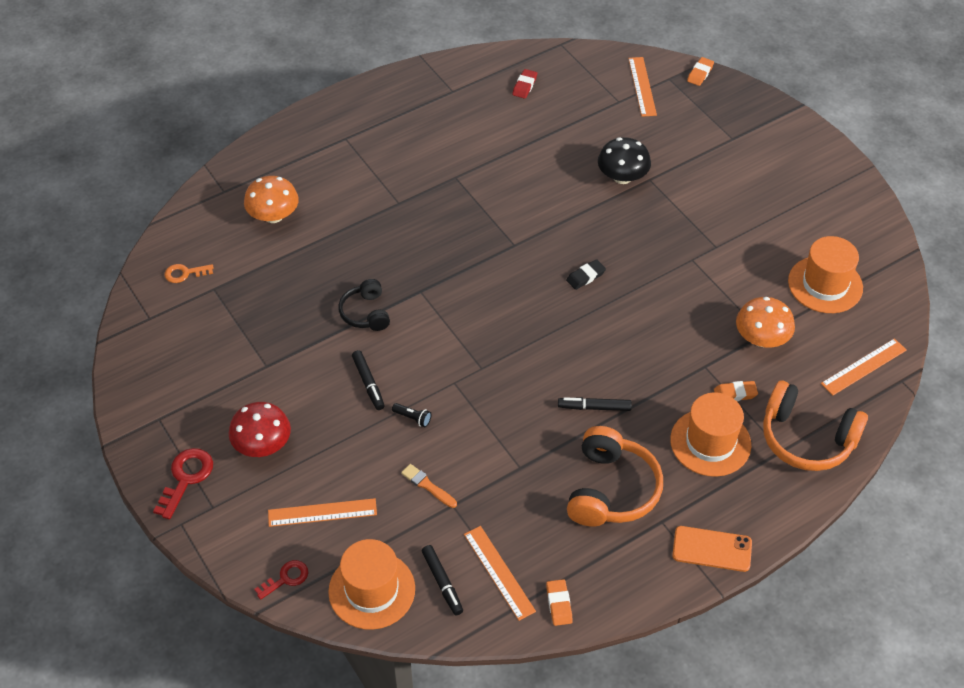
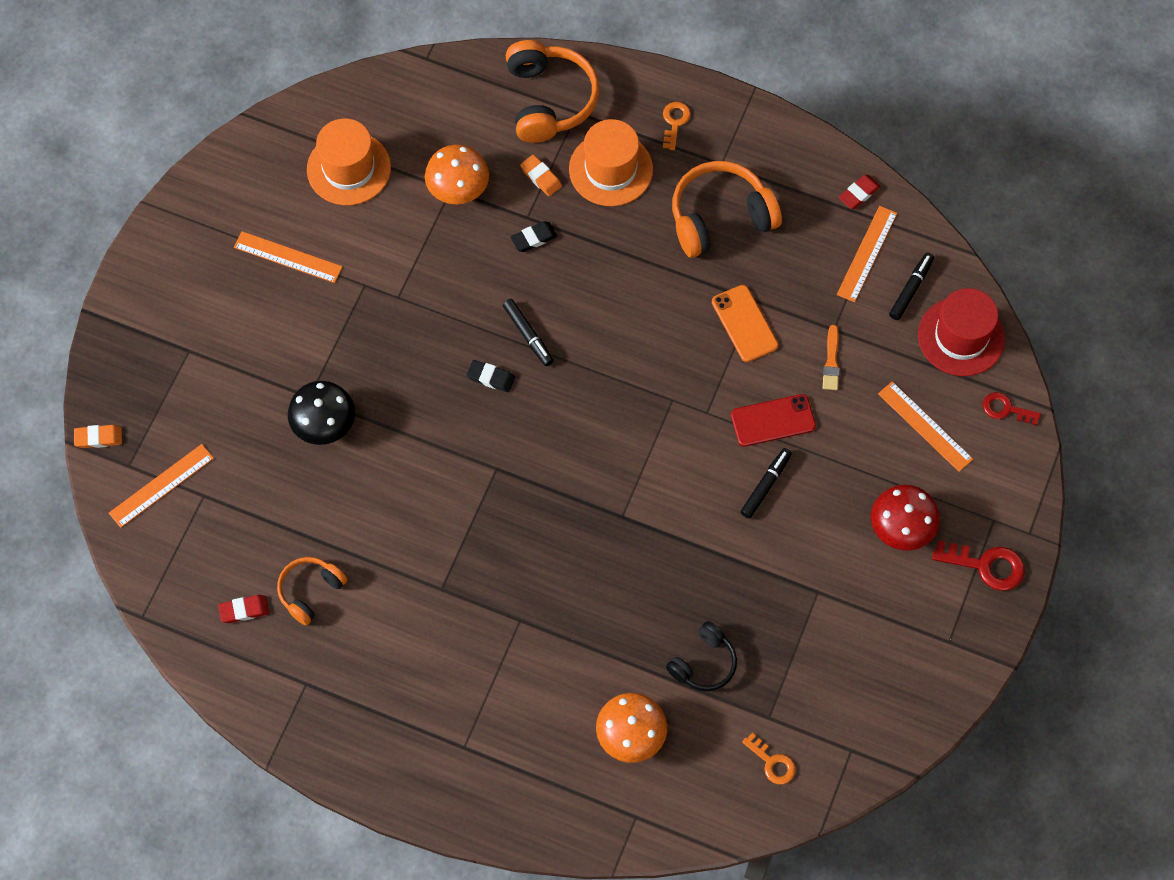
camera: 125 degrees left, 15 degrees up
(186, 478) = (986, 565): red key -> red key turned 150 degrees counterclockwise
(366, 313) = (687, 547): black headphones -> black headphones (703, 663)
(372, 590) = (961, 337): orange hat -> red hat
(412, 418) = (773, 421): black flashlight -> red phone
(510, 119) = (310, 591): none -> orange headphones
(559, 604) = (859, 194): orange eraser -> red eraser
(594, 407) = (644, 279): black marker -> black marker (528, 335)
(682, 360) = (533, 238): none -> black eraser
(712, 549) = (719, 114): orange phone -> orange phone (744, 323)
(725, 512) = (674, 122): none -> orange key
(863, 367) = (431, 93): orange ruler -> orange ruler (288, 257)

